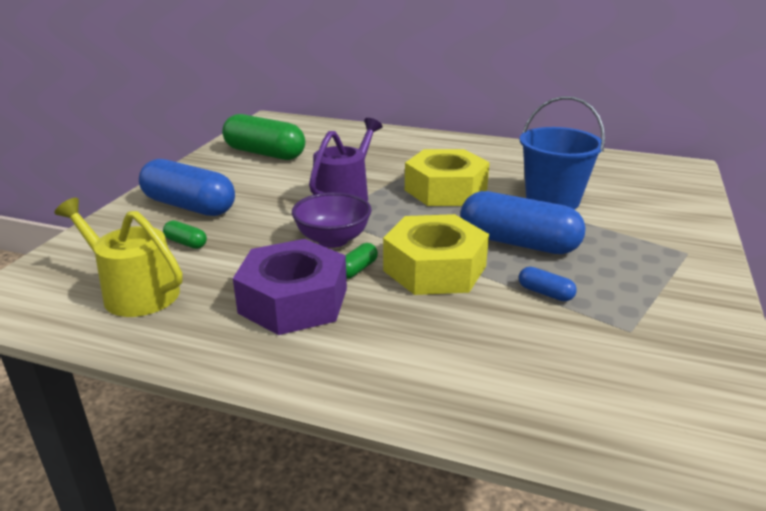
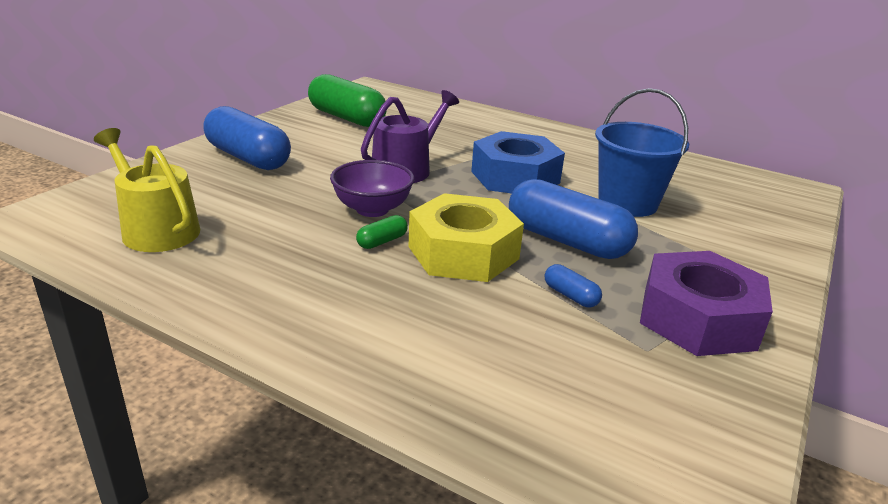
camera: 10 degrees right, 0 degrees up
(186, 243) = (227, 191): green capsule -> none
(293, 300) = (303, 261): purple nut -> purple nut (698, 318)
(445, 190) = (515, 177): yellow nut -> blue nut

